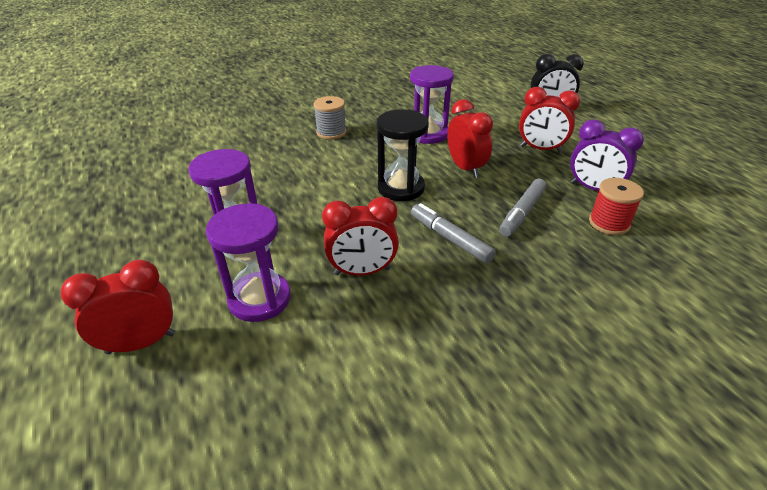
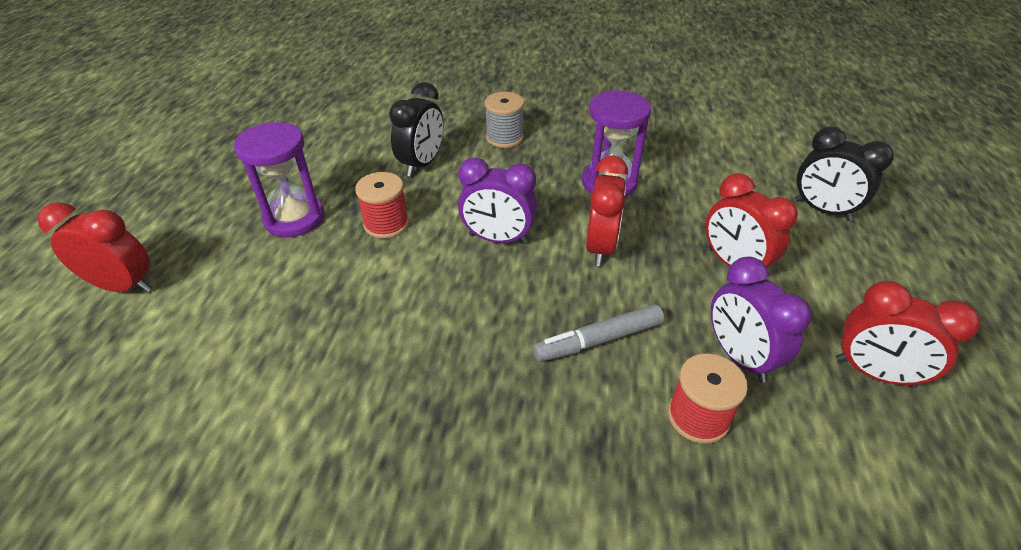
camera: 35 degrees right, 5 degrees up
(259, 299) = (240, 295): purple hourglass -> none
(293, 167) = (422, 164): none -> black clock
(314, 210) = (386, 224): none -> red spool
(362, 271) = (350, 317): red clock -> red clock (874, 373)
(401, 188) = (498, 239): black hourglass -> purple clock
(450, 238) = (476, 328): grey marker -> none

